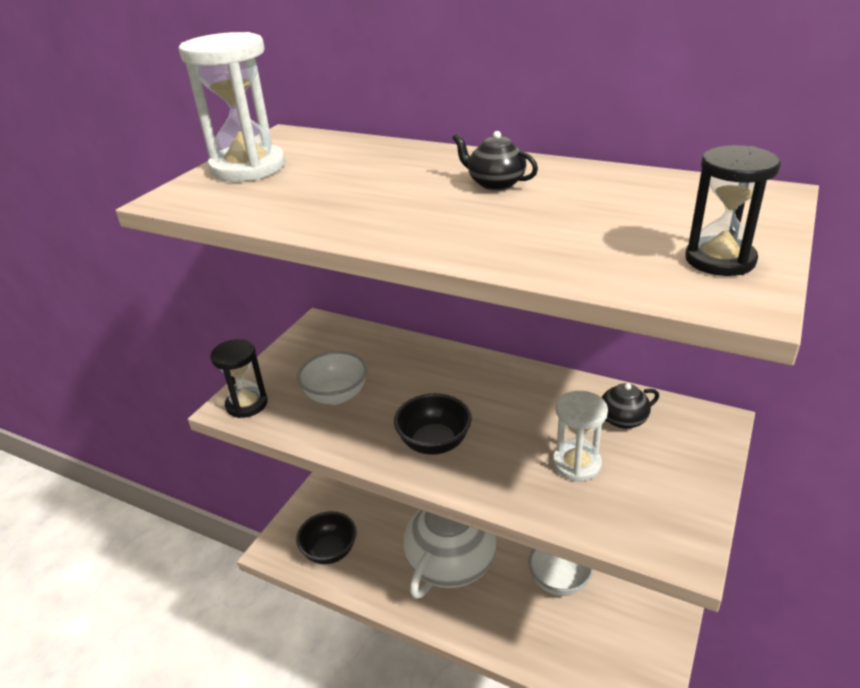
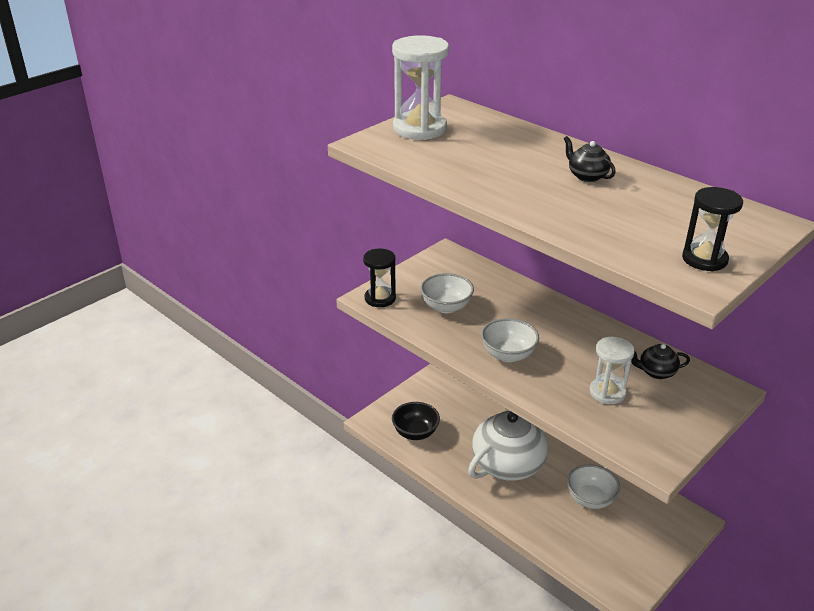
camera: 15 degrees right, 0 degrees up
(434, 443) = (508, 355): black bowl -> white bowl

